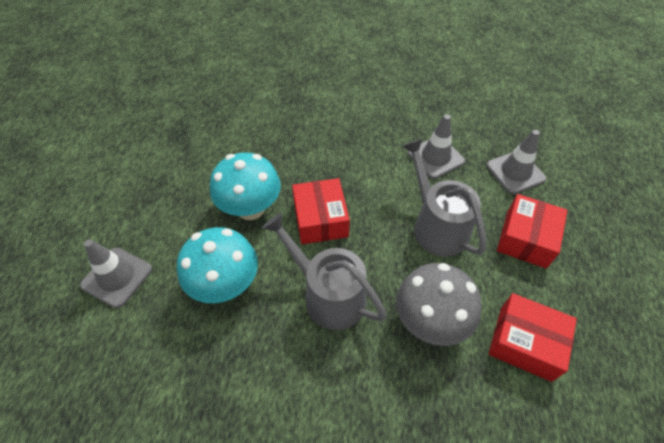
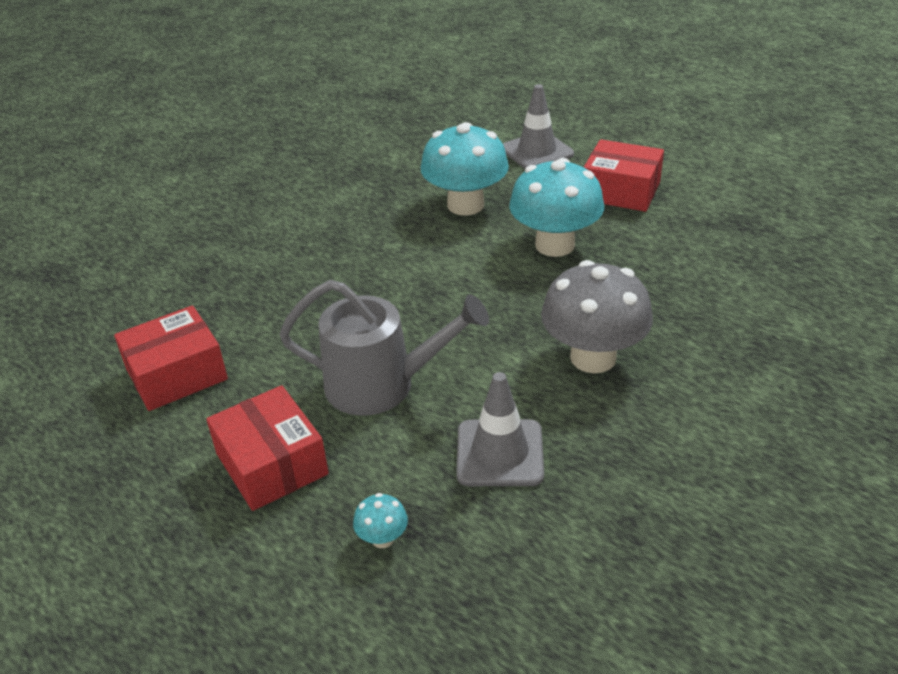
camera: 125 degrees right, 15 degrees down
(320, 219) = (488, 290): red box -> red box (621, 191)
(328, 295) = (385, 262): grey watering can -> none
(430, 321) = (279, 317): grey mushroom -> grey mushroom (593, 357)
(515, 172) = (382, 538): grey traffic cone -> turquoise mushroom

